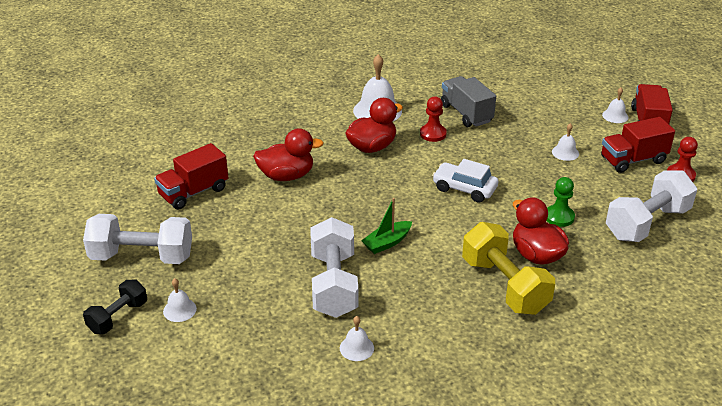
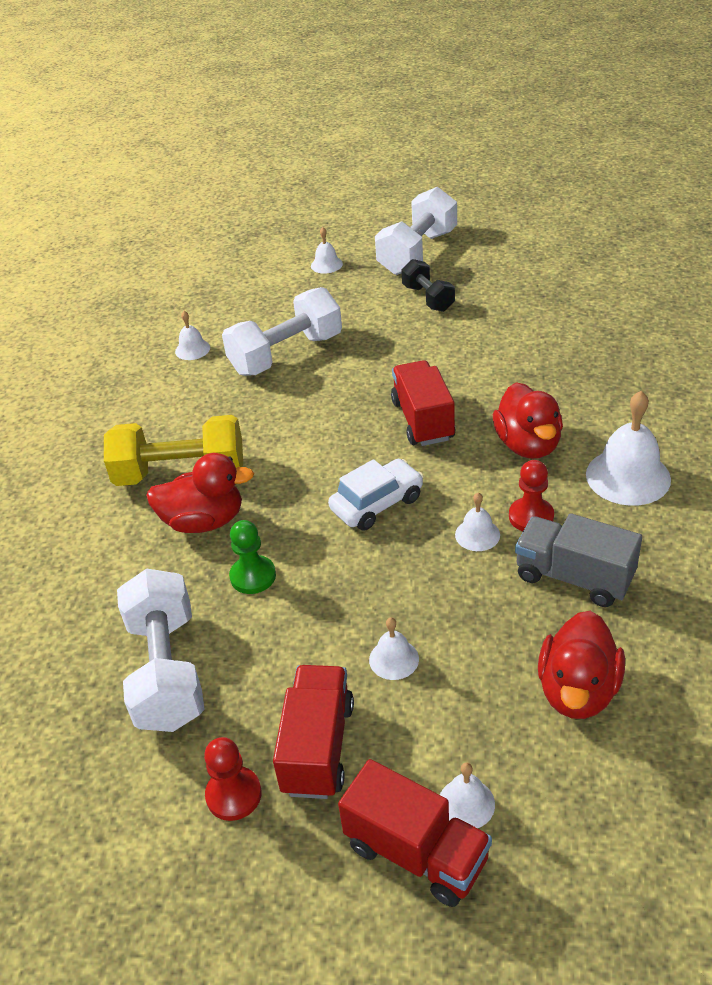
camera: 120 degrees right, 5 degrees up
(118, 317) = (343, 235): black dumbbell -> black dumbbell (428, 298)
(193, 192) = (508, 292): red truck -> red truck (423, 420)
(286, 176) = (501, 359): red duck -> red duck (577, 690)
(334, 284) = (286, 354): white dumbbell -> white dumbbell turned 60 degrees counterclockwise
(387, 242) = (321, 406): green boat -> none
(460, 148) = (477, 534): none -> white bell
(466, 113) = (573, 577): grey truck -> grey truck turned 150 degrees counterclockwise

